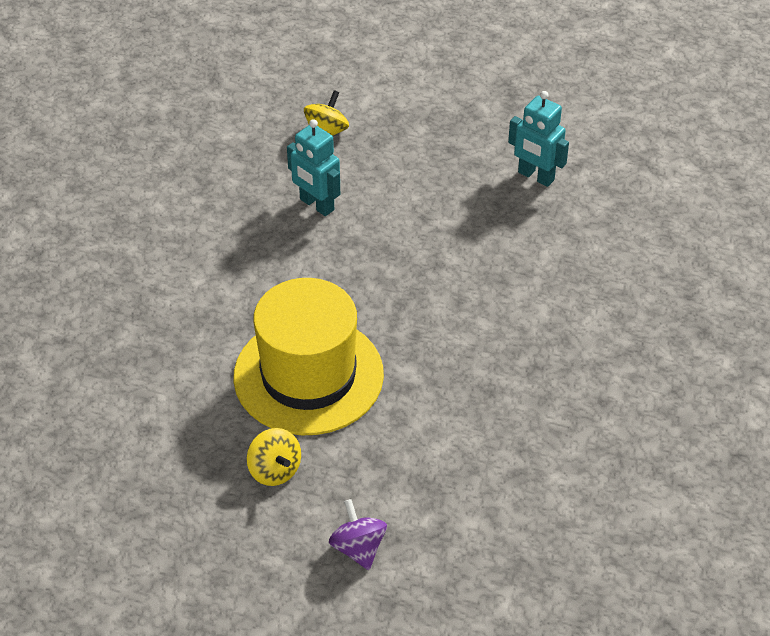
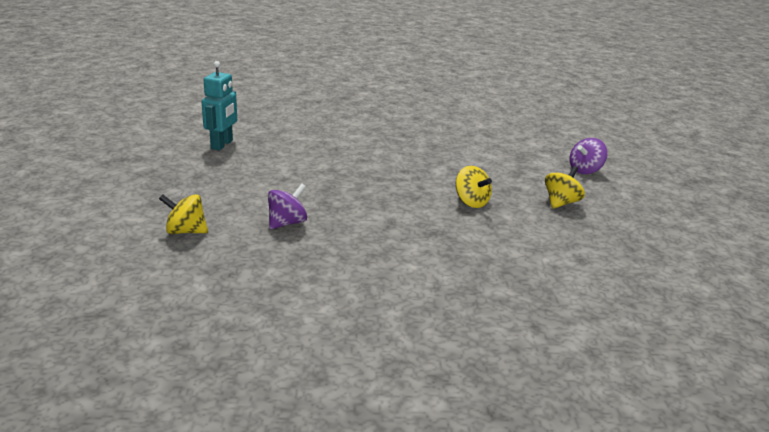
camera: 110 degrees left, 20 degrees down
(308, 375) = (471, 202): yellow hat -> yellow spinning top
(316, 205) = (287, 223): turquoise robot -> purple spinning top

